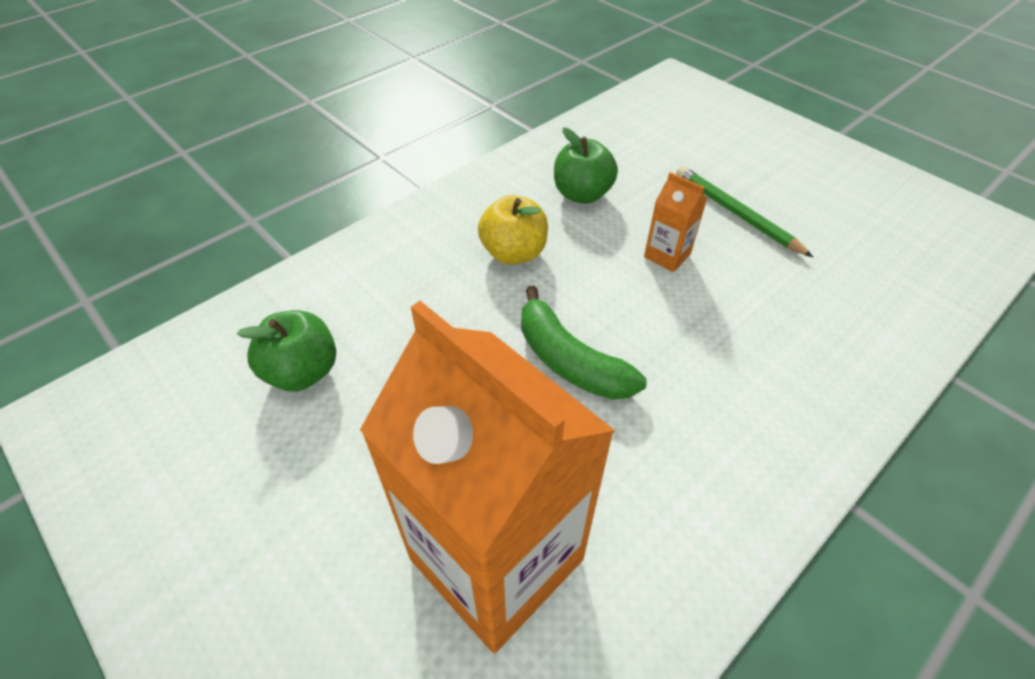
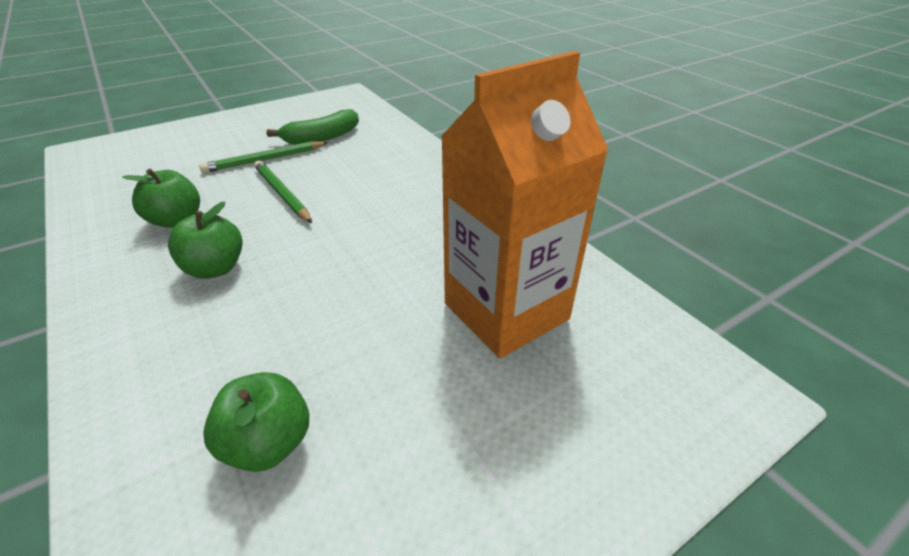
camera: 80 degrees left, 10 degrees down
(514, 253) = (215, 268): yellow apple -> green apple
(569, 360) = (354, 254): green banana -> green banana (322, 137)
(667, 255) = (282, 194): orange carton -> green pencil

